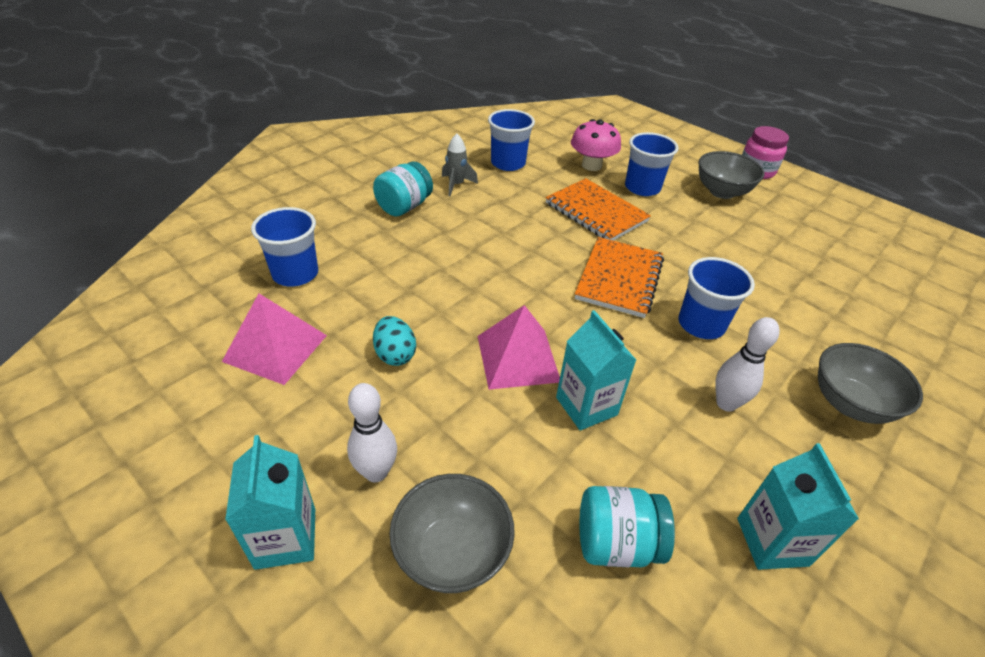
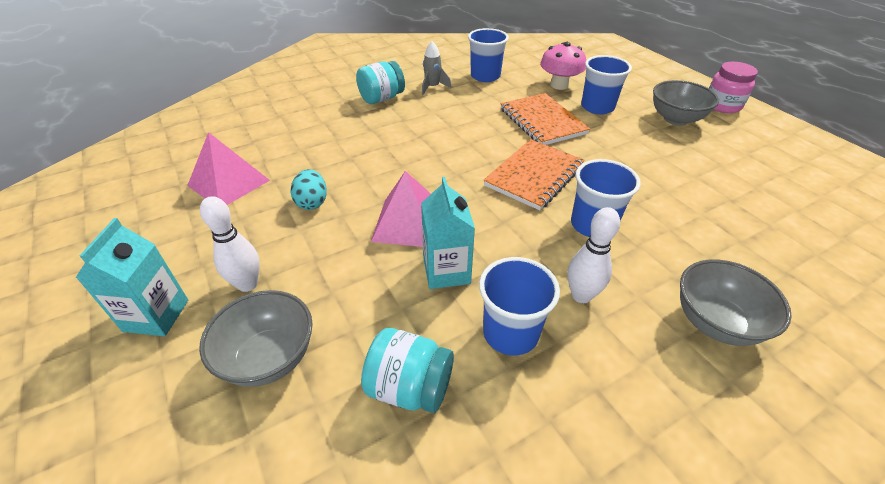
camera: 20 degrees right, 0 degrees up
(295, 274) = (273, 134): blue cup -> blue cup (510, 333)
(772, 541) = (561, 426): turquoise carton -> none

